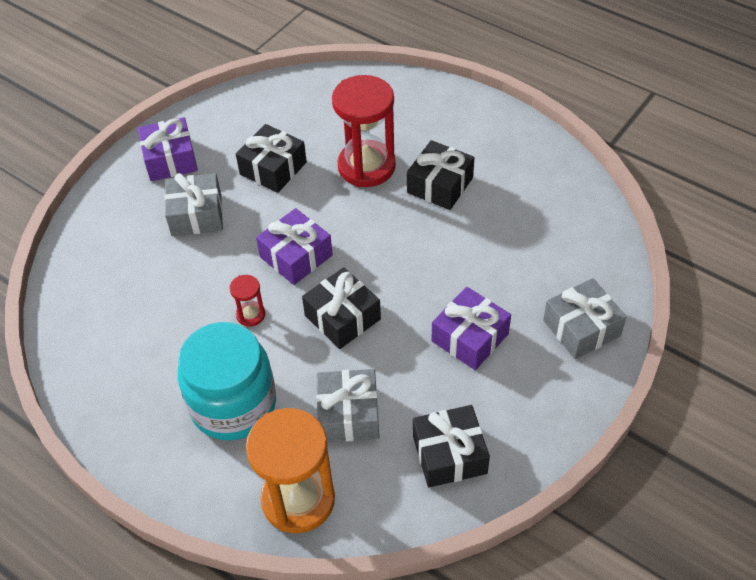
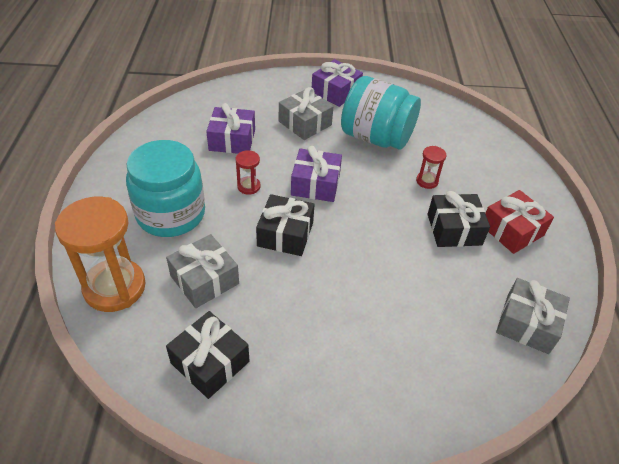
camera: 50 degrees right, 5 degrees down
(273, 168) = (376, 137): black gift -> turquoise jar
(366, 166) = (427, 181): red hourglass -> red hourglass, size x0.45
(470, 337) = (330, 320): purple gift -> purple gift (232, 140)
(473, 146) = (512, 230): none -> red gift
(581, 328) = (406, 398): grey gift -> grey gift (527, 324)

